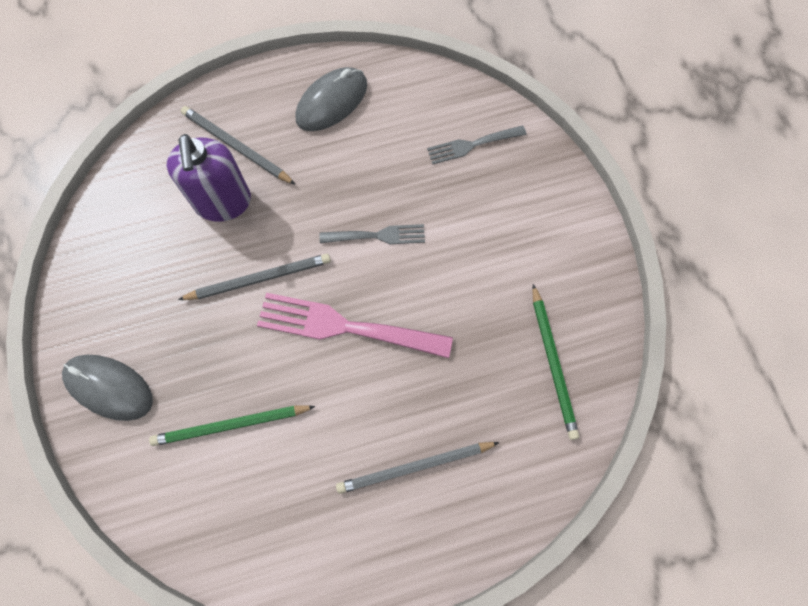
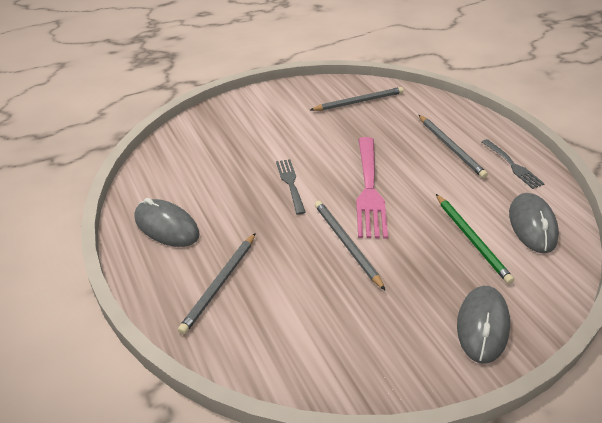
camera: 100 degrees left, 30 degrees down
(223, 202) = (280, 282): purple soap dispenser -> none
(234, 514) = (532, 225): none -> grey mouse
(472, 145) = (204, 146): grey fork -> grey fork (512, 165)
(553, 363) = (359, 101): green pencil -> grey pencil

